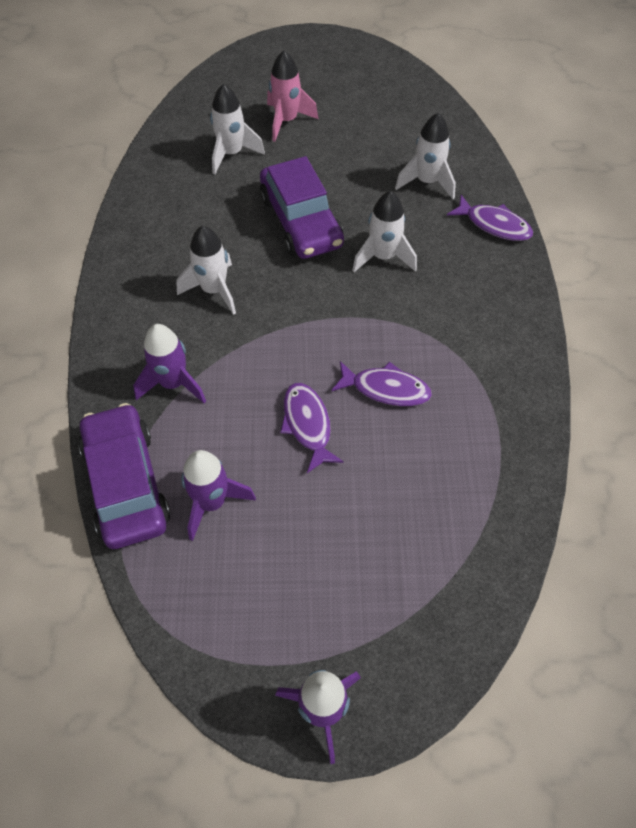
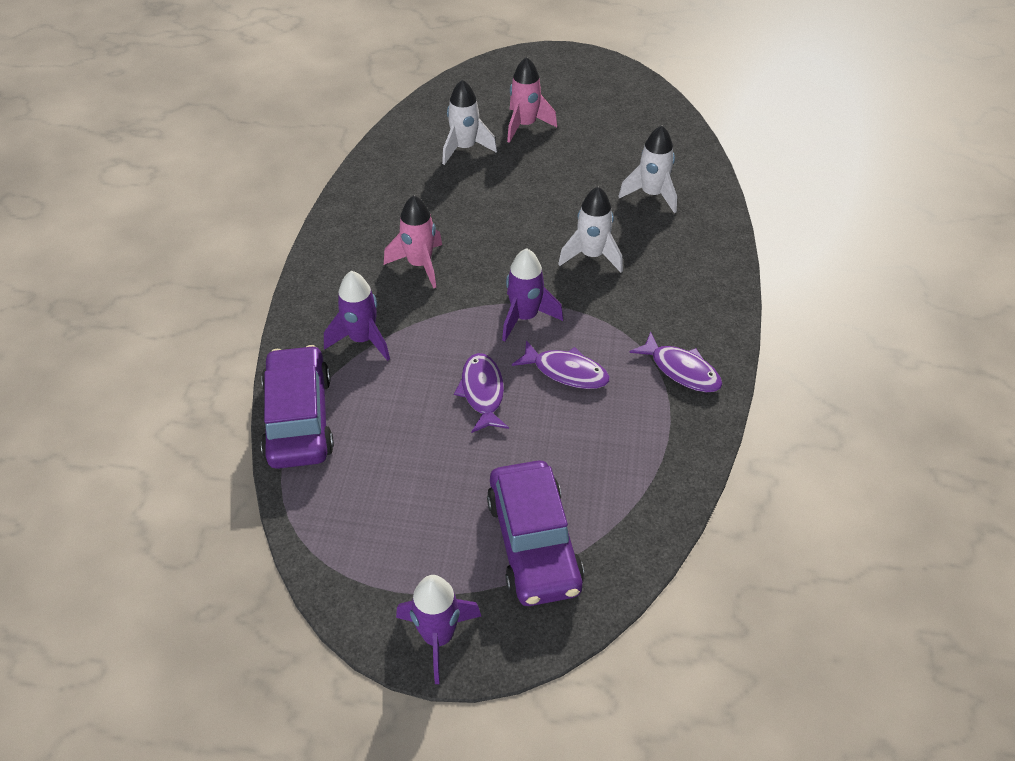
camera: 10 degrees right, 10 degrees down
(212, 502) = (375, 446): purple rocket -> purple rocket (525, 317)
(214, 290) = (419, 265): white rocket -> pink rocket
(301, 221) = (518, 215): purple car -> purple car (533, 543)
(494, 225) = (710, 241): purple fish -> purple fish (681, 370)

